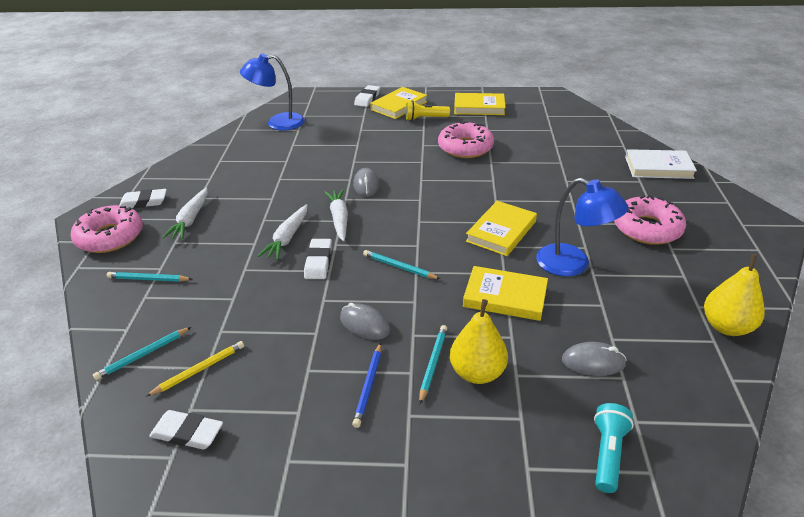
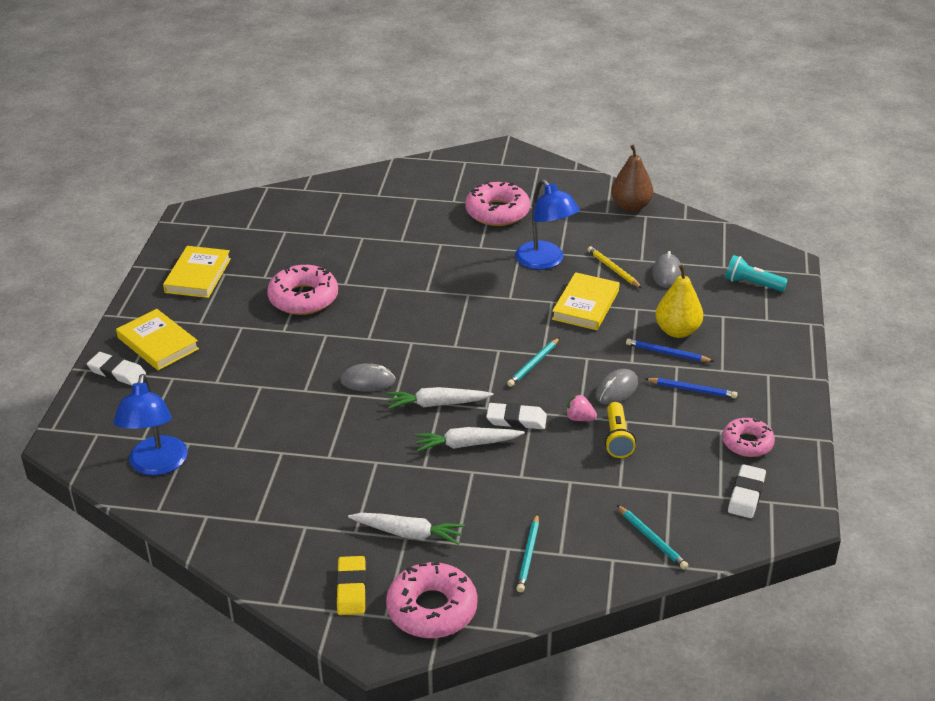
camera: 85 degrees left, 0 degrees up
(144, 202) = (351, 589): white eraser -> yellow eraser
(199, 370) = (672, 495): yellow pencil -> yellow pencil (613, 269)
(273, 437) = (747, 443): none -> pink donut
(287, 238) = (467, 444): white carrot -> white carrot turned 150 degrees clockwise
(319, 300) = (579, 418): none -> pink strawberry
(425, 118) = (210, 323): yellow flashlight -> yellow flashlight (617, 438)
(433, 364) = (667, 353): turquoise pencil -> blue pencil
(501, 231) = (485, 294): yellow book -> none
(573, 265) = (545, 261): blue lamp -> blue lamp turned 105 degrees clockwise
(658, 167) = (393, 182): white book -> none
(726, 326) = (631, 206): yellow pear -> brown pear

